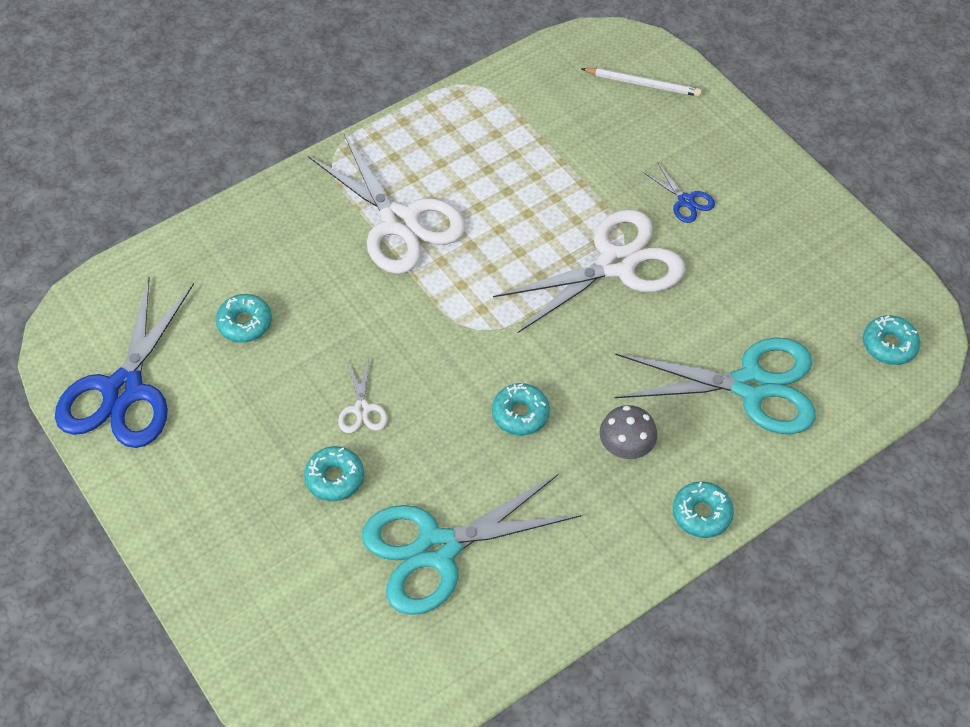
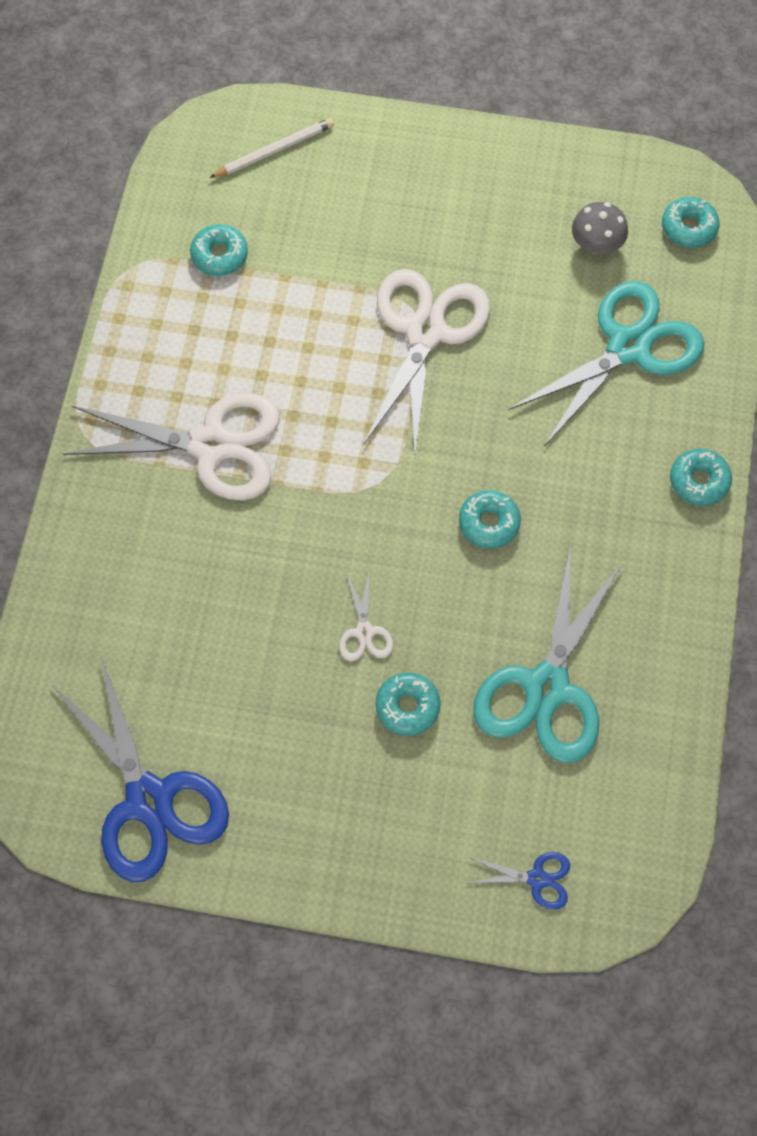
camera: 45 degrees left, 10 degrees up
(245, 323) = (183, 649): turquoise donut -> turquoise donut (219, 255)
(362, 409) = (364, 632): white scissors -> white scissors turned 45 degrees clockwise
(626, 446) = (592, 477): grey mushroom -> grey mushroom (596, 244)
(685, 201) = (420, 230): blue scissors -> blue scissors (537, 879)

